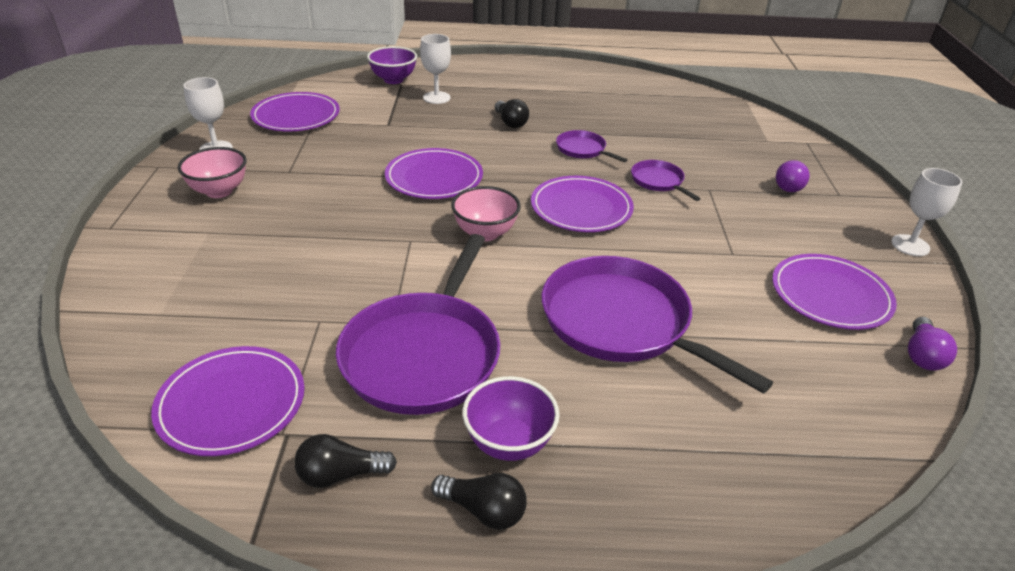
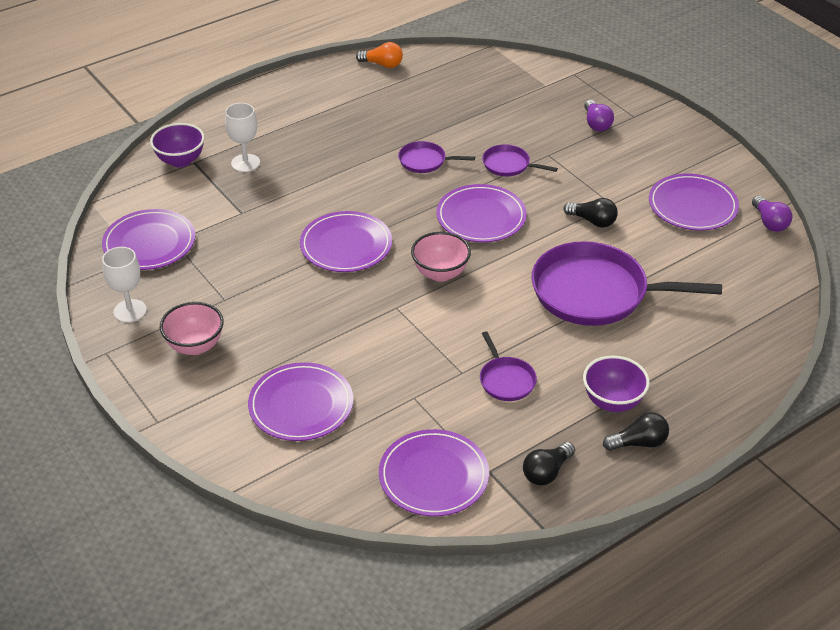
camera: 35 degrees left, 5 degrees up
(222, 274) = (301, 405): none -> purple plate
(424, 354) = (506, 380): purple pan -> purple pan, size x0.46
(510, 122) = (339, 160): black light bulb -> black light bulb (592, 221)
(630, 79) = (382, 64): none -> orange light bulb
(910, 245) = (707, 140): white goblet -> none

